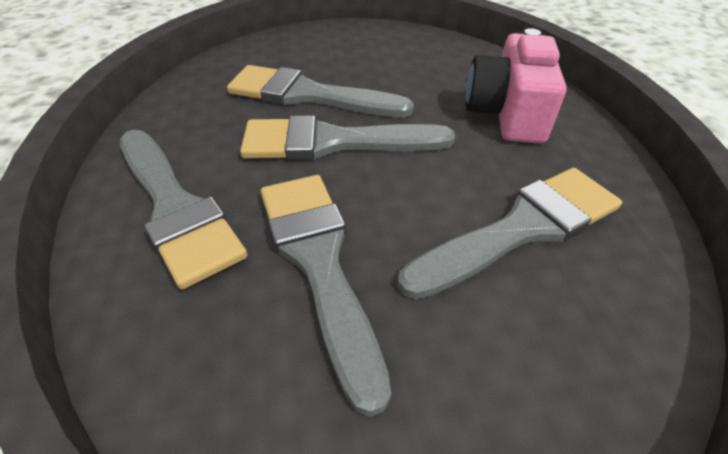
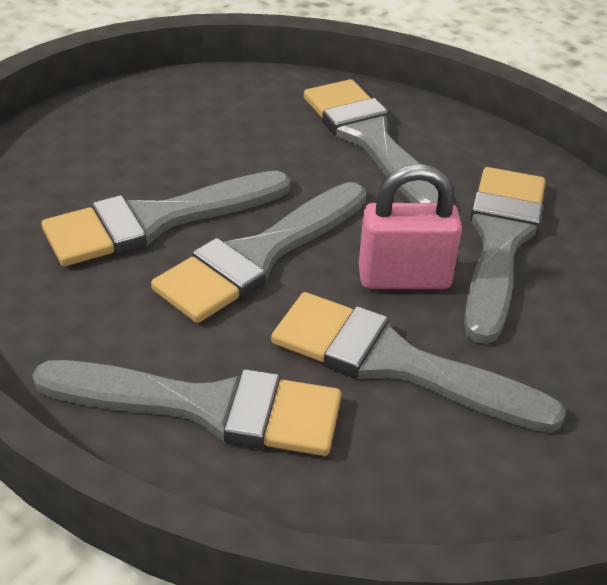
camera: 45 degrees left, 5 degrees down
(408, 209) = (404, 278): none -> pink padlock
(507, 113) = (370, 140): pink camera -> grey brush

